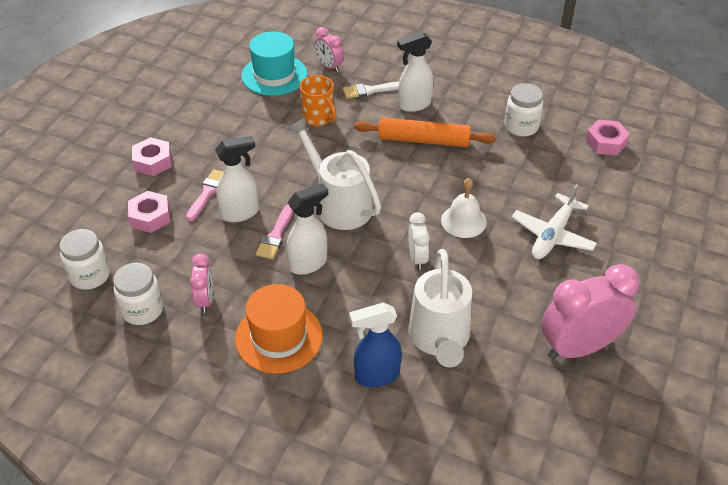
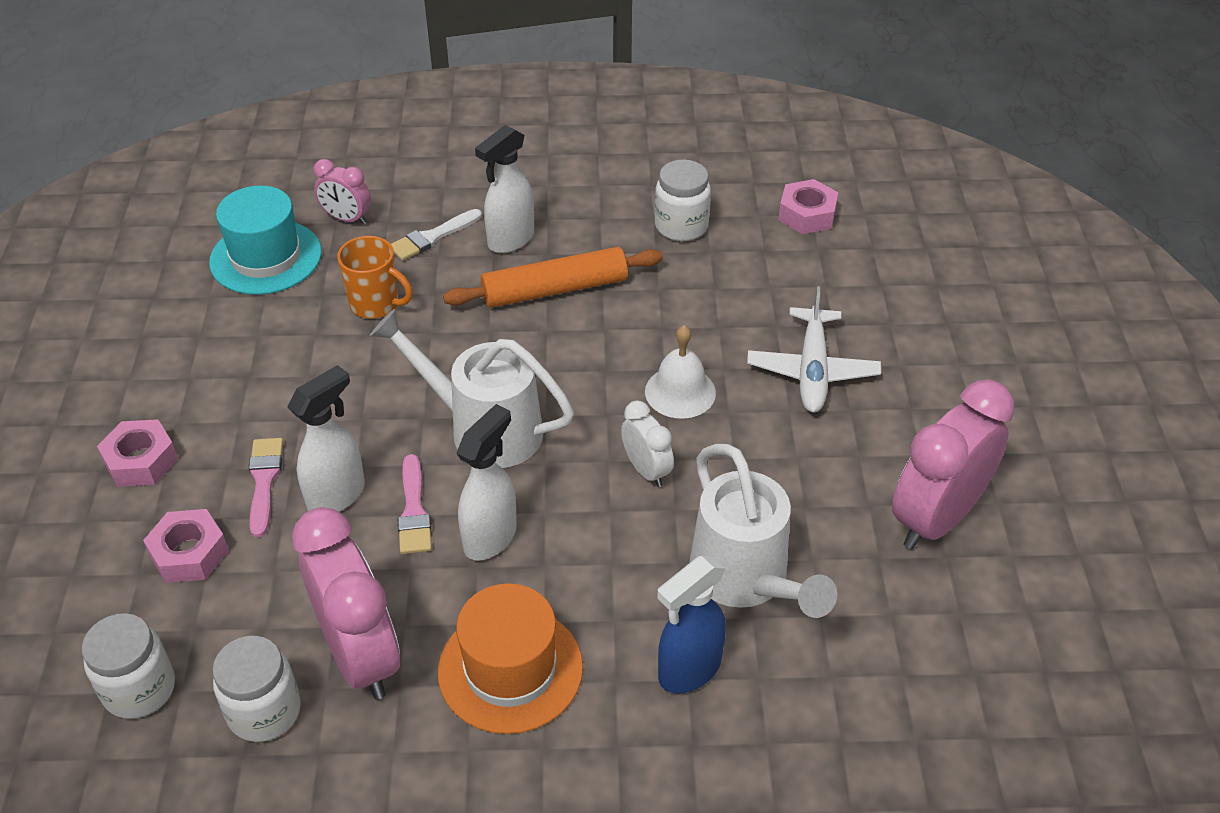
camera: 25 degrees left, 0 degrees up
(205, 300) = (360, 655): pink clock -> pink clock, size x1.96

